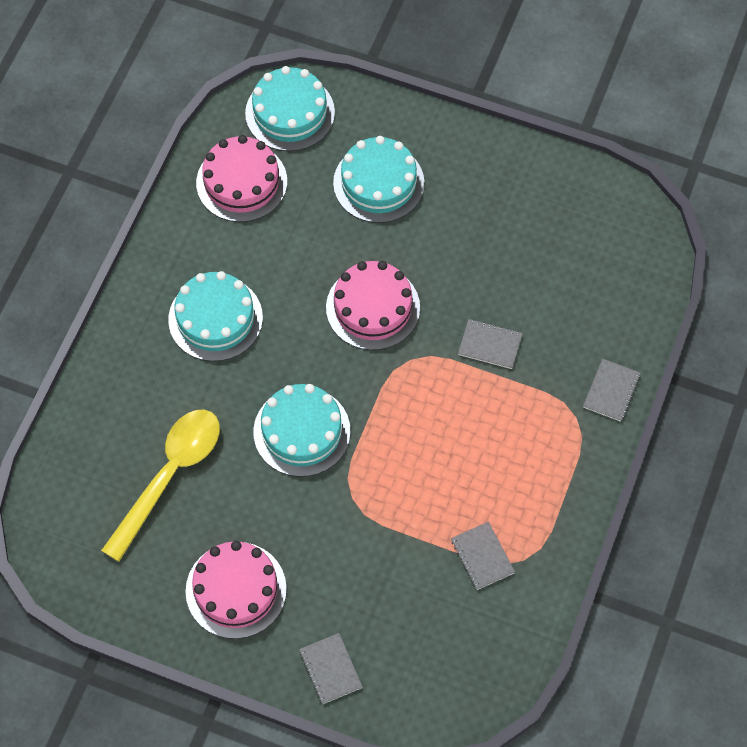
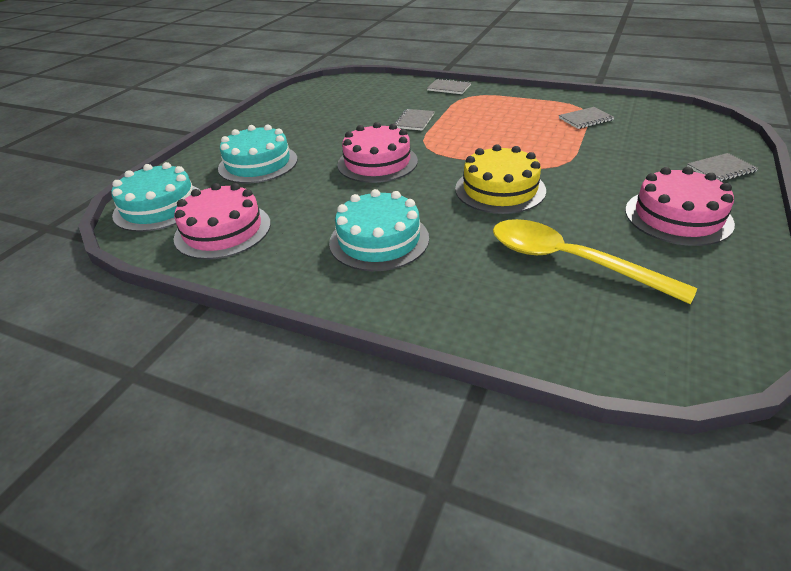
camera: 85 degrees left, 25 degrees down
(301, 431) = (500, 189): turquoise cake -> yellow cake

